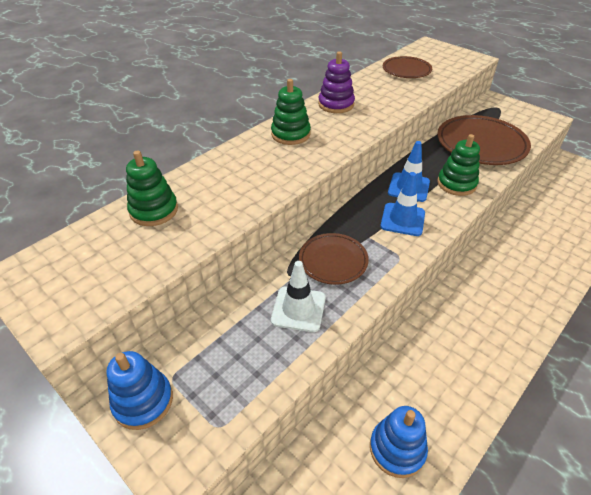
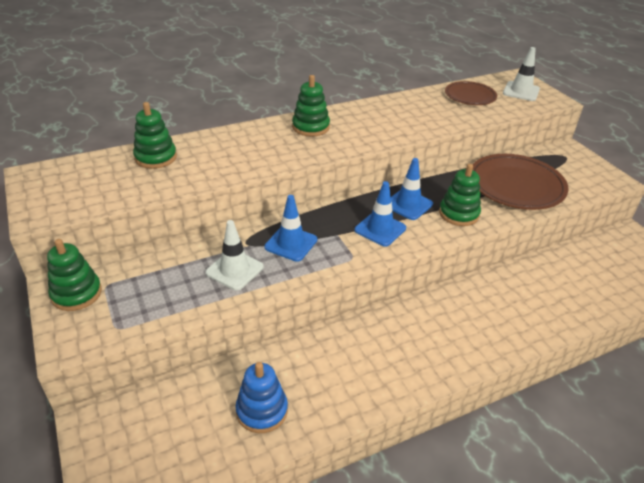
camera: 20 degrees right, 5 degrees down
(143, 401) = (76, 293): blue stacking toy -> green stacking toy
(333, 261) = (291, 243): brown plate -> blue traffic cone
(336, 104) = (373, 111): purple stacking toy -> none
(443, 57) = (521, 91): none -> white traffic cone

